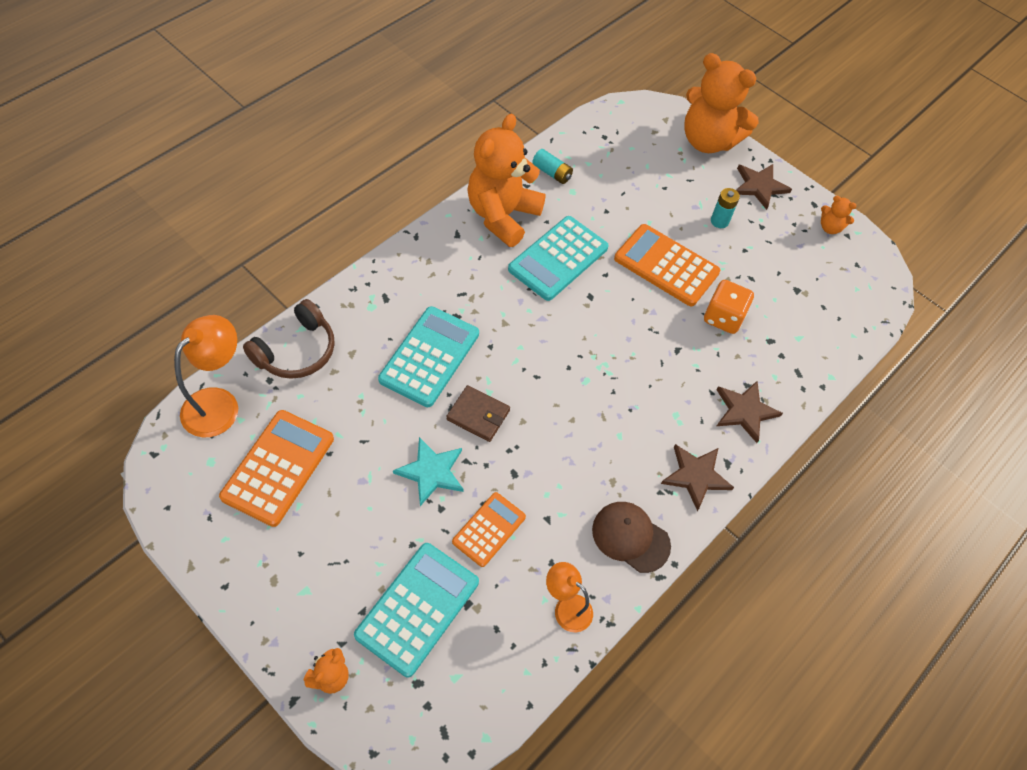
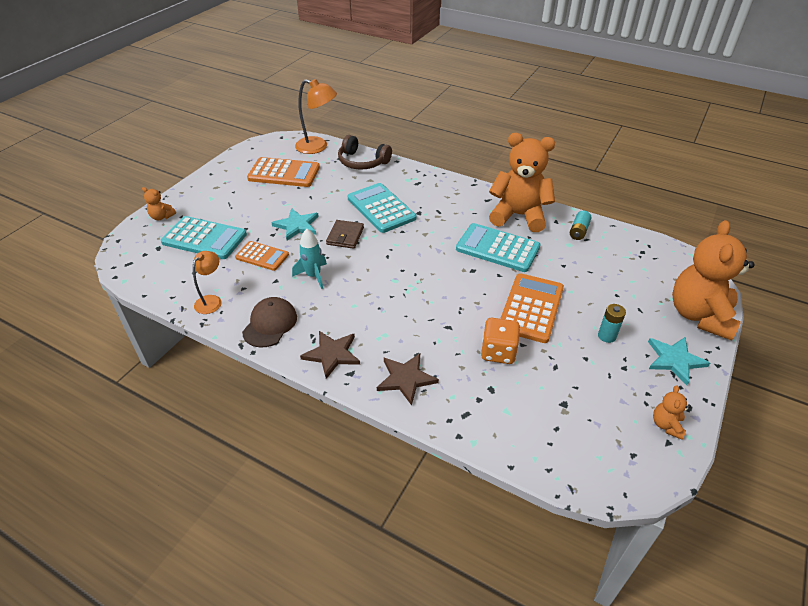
camera: 80 degrees right, 15 degrees down
(430, 357) = (381, 208): turquoise calculator -> turquoise calculator turned 135 degrees counterclockwise
(551, 470) = (313, 276): none -> turquoise rocket
(759, 186) = (674, 360): brown star -> turquoise star

